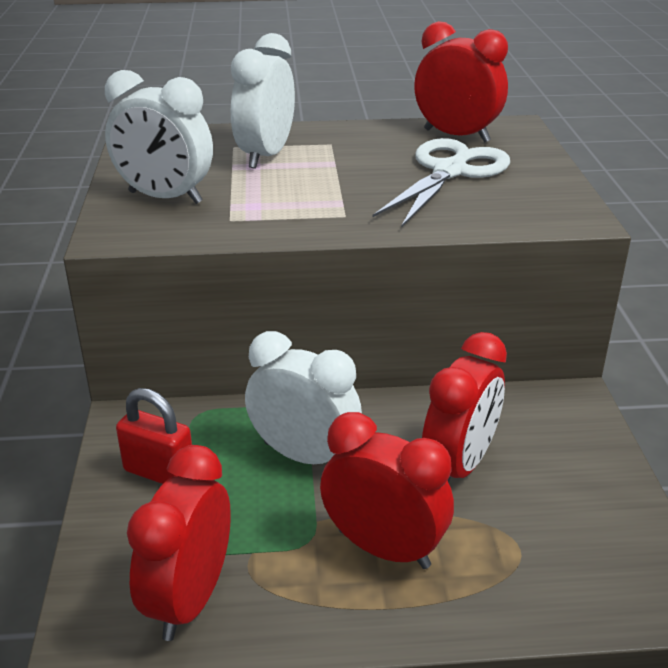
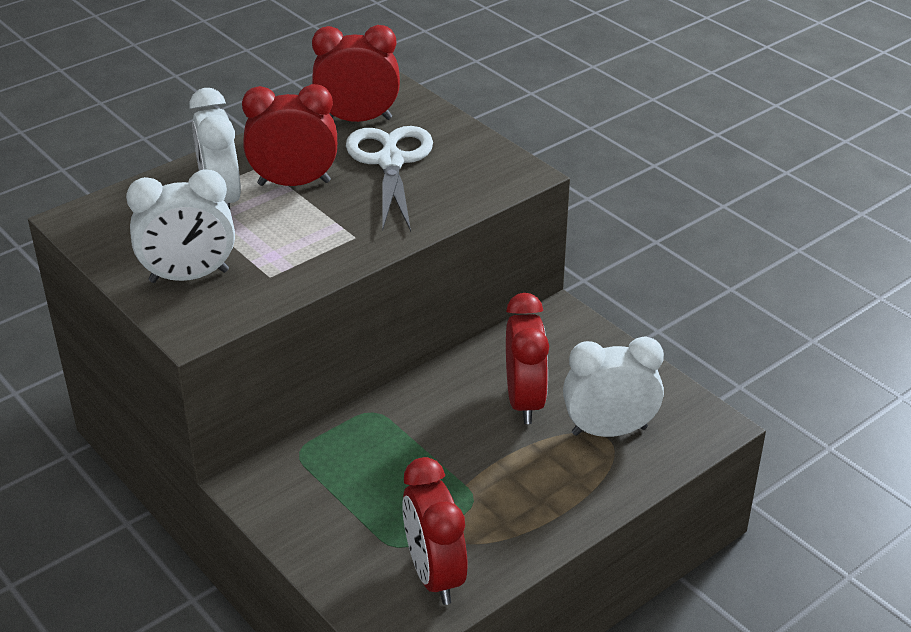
camera: 35 degrees left, 5 degrees up
(159, 472) = (319, 508): red padlock -> none
(304, 456) = (412, 445): white clock -> white clock (609, 431)
(383, 548) = (525, 480): red clock -> red clock (294, 183)

